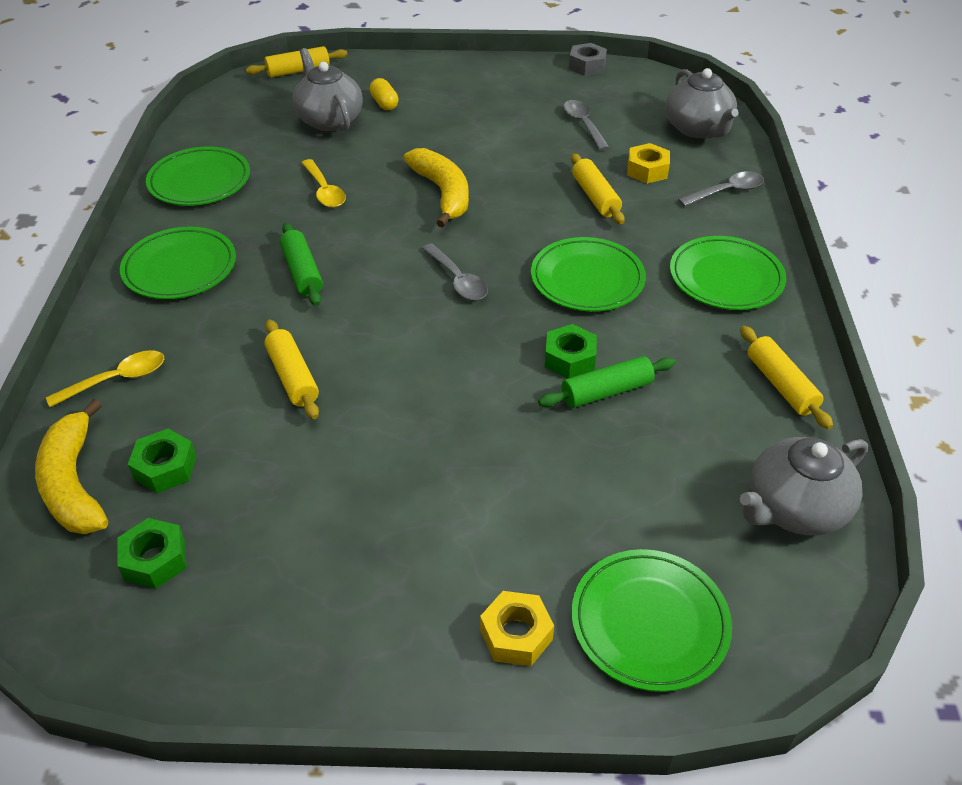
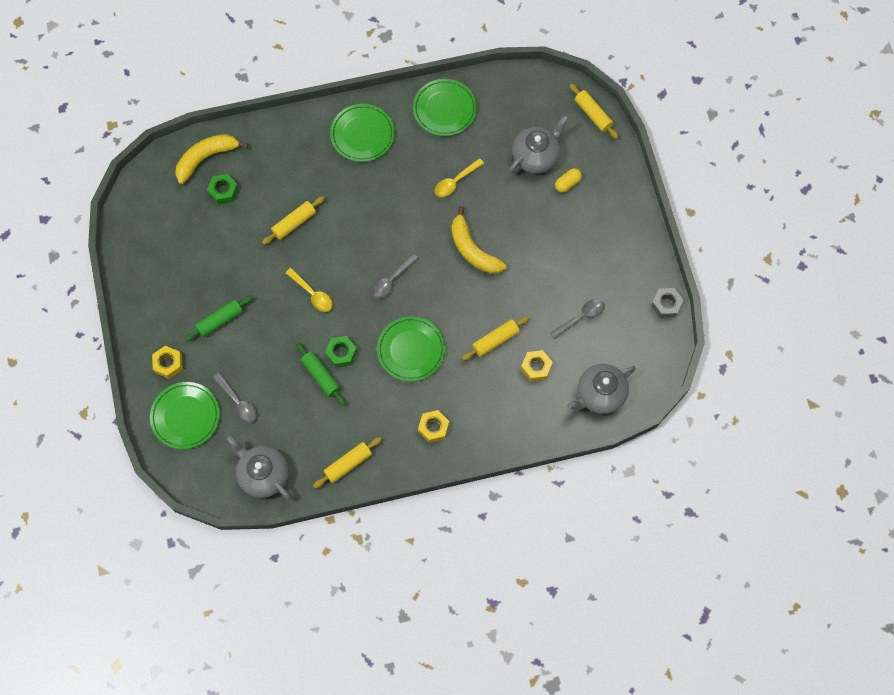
camera: 75 degrees right, 25 degrees up
(117, 379) = (272, 144): yellow spoon -> yellow spoon (312, 294)
(155, 560) = (174, 210): green nut -> none
(302, 272) = (376, 198): green rolling pin -> green rolling pin (220, 320)
(443, 193) = (473, 249): yellow banana -> yellow banana turned 90 degrees clockwise
(726, 278) = (433, 428): green plate -> yellow nut
(727, 191) = (526, 420): grey spoon -> grey spoon (238, 402)

